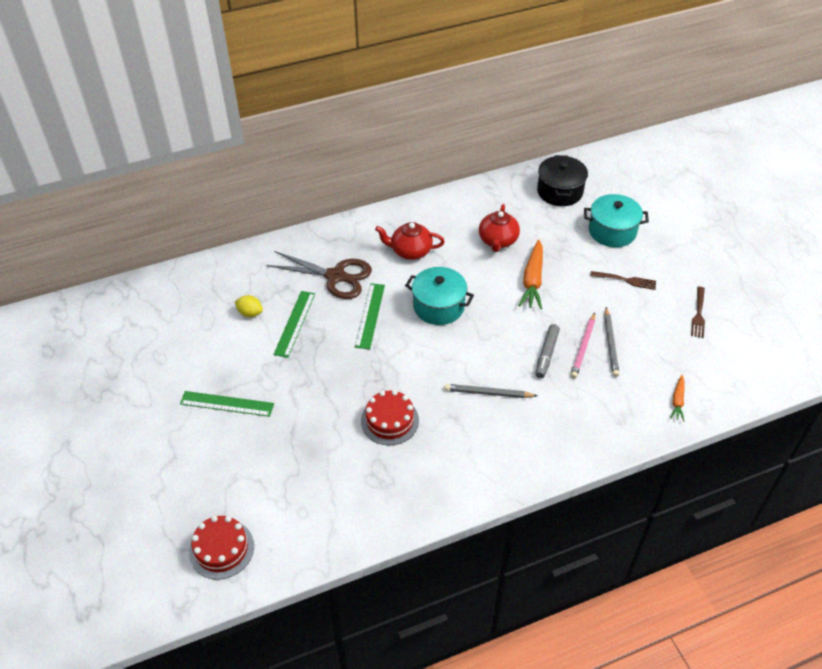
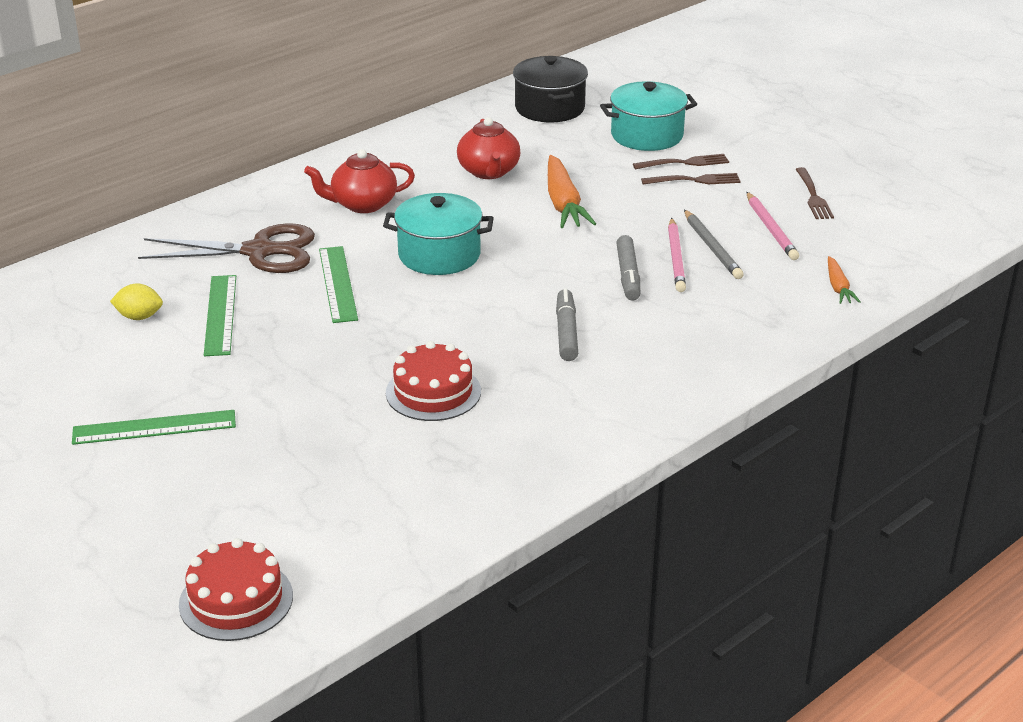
camera: 20 degrees left, 15 degrees down
(488, 393) = (566, 332): grey pencil -> grey marker
(625, 262) = (684, 163): none -> brown fork
(656, 337) = (771, 229): none -> pink pencil

